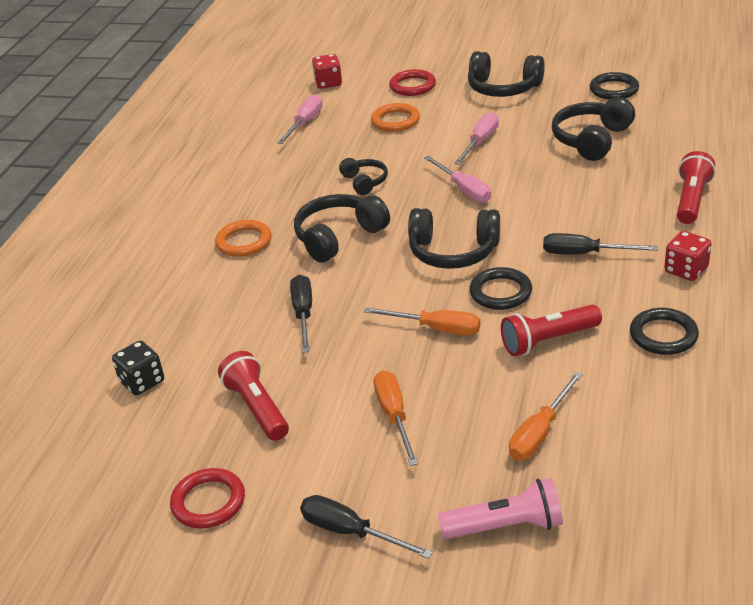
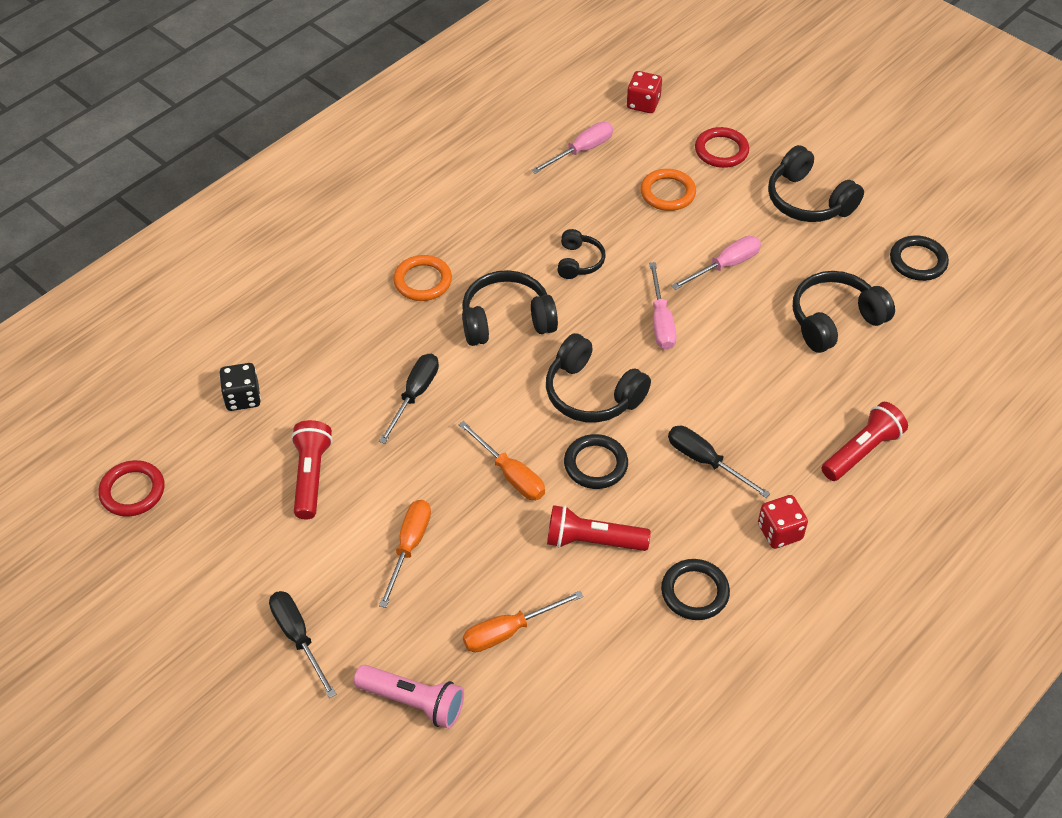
camera: 25 degrees right, 15 degrees up
(208, 502) = (217, 548): red ring -> red ring (132, 491)

